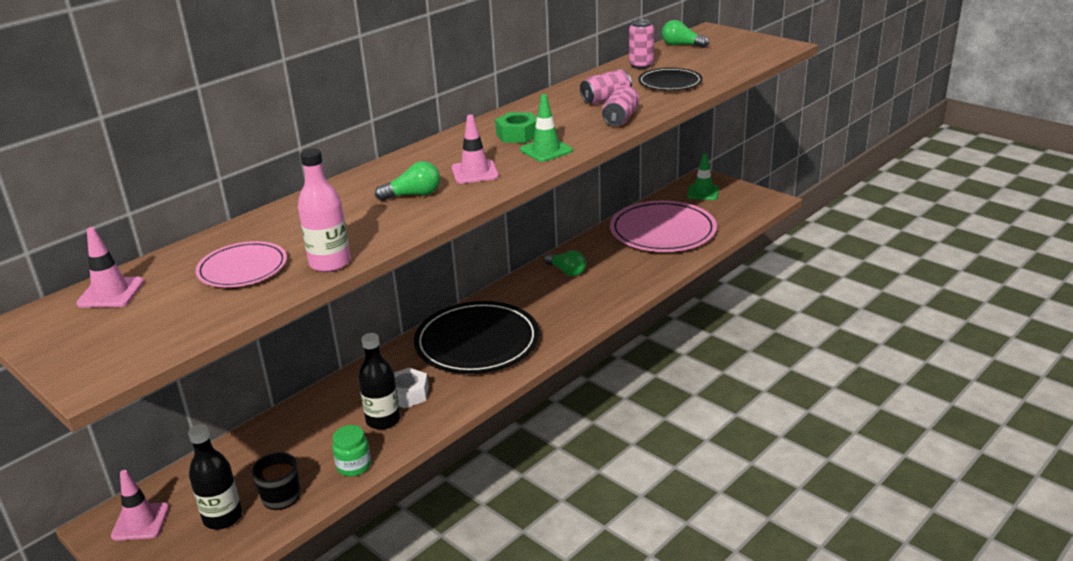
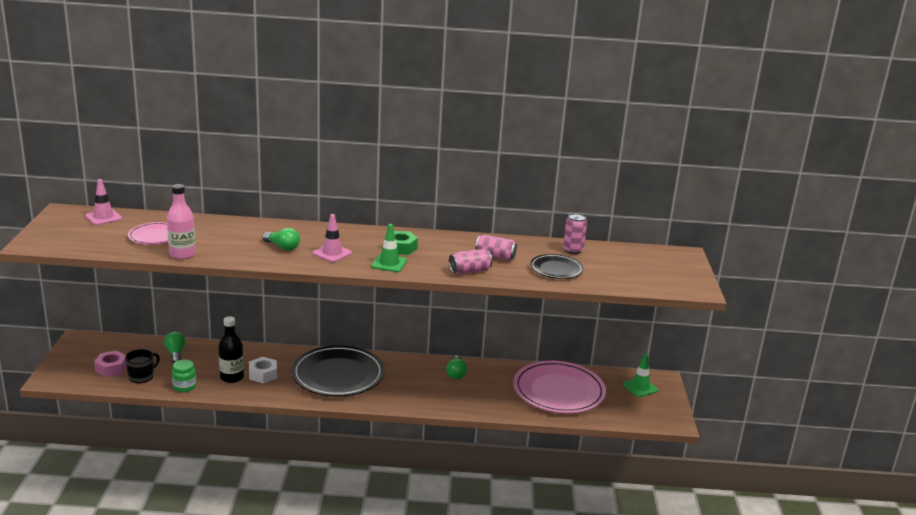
camera: 45 degrees right, 5 degrees down
(140, 522) = (89, 348): pink traffic cone -> none
(223, 517) = (111, 368): black bottle -> pink nut
(681, 45) = (635, 253): green light bulb -> green light bulb (175, 354)

